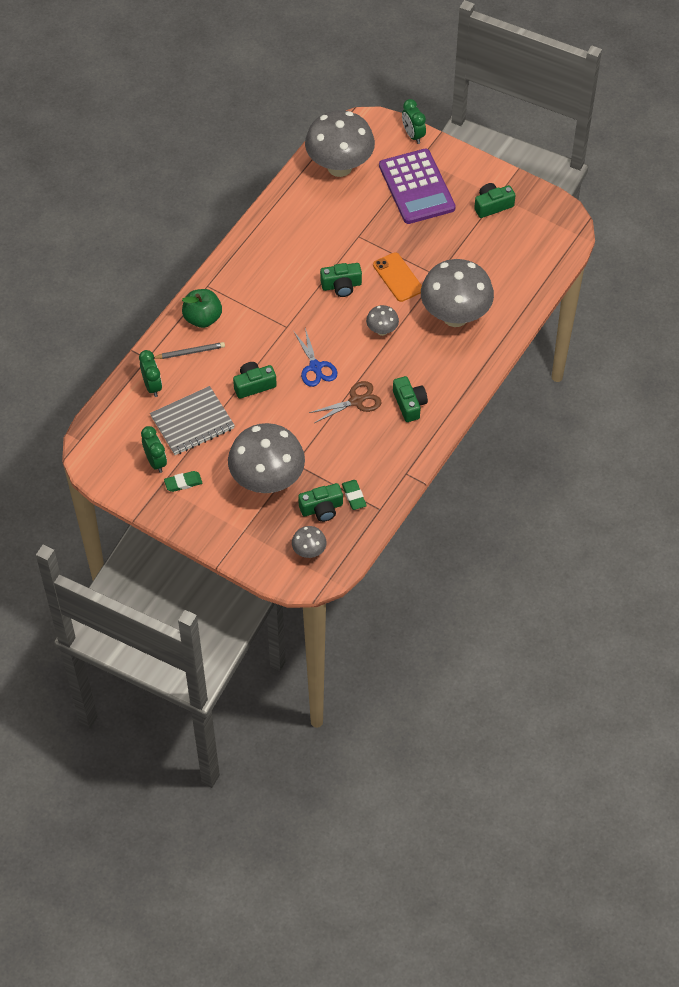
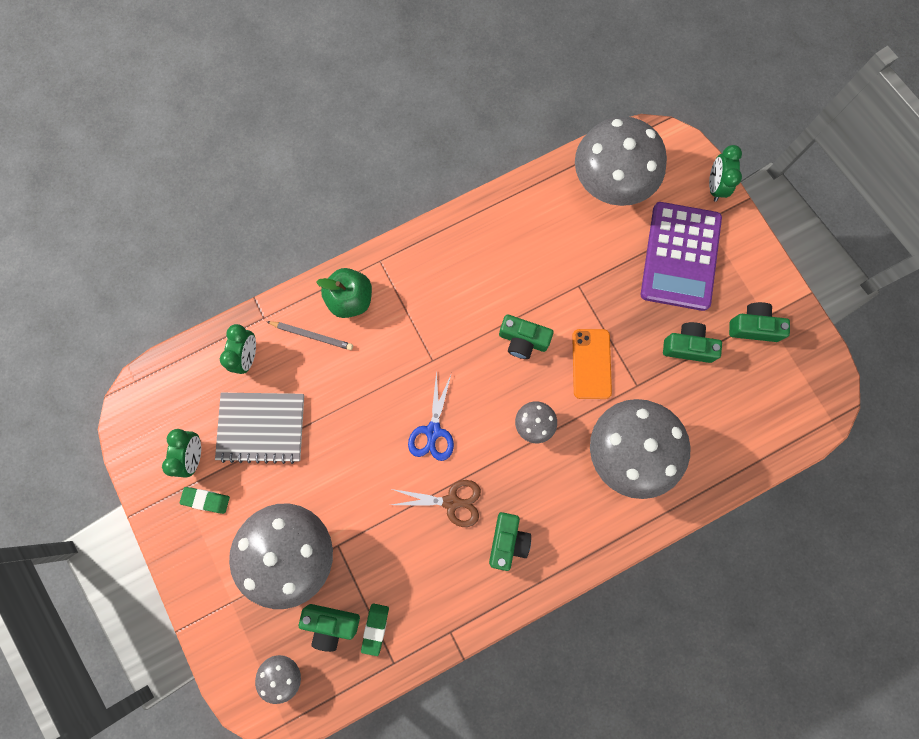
camera: 30 degrees right, 20 degrees up
(254, 385) = (354, 416): green camera -> green camera (687, 346)

